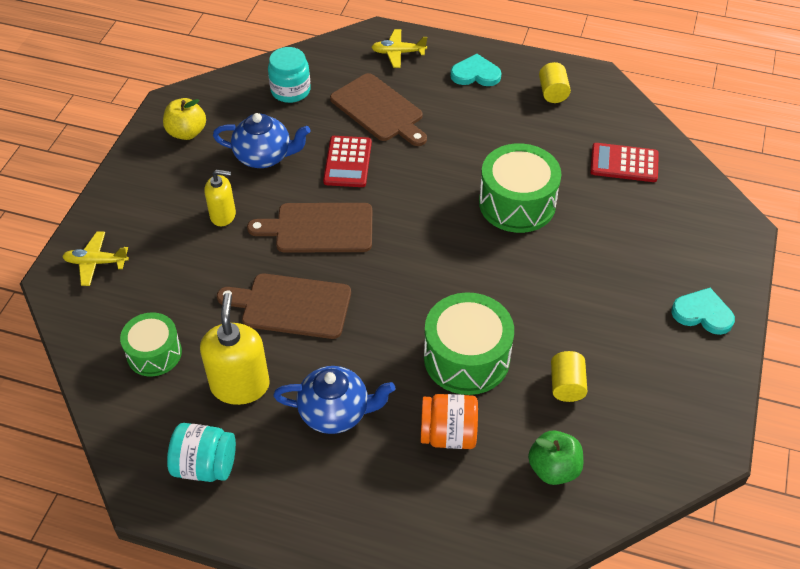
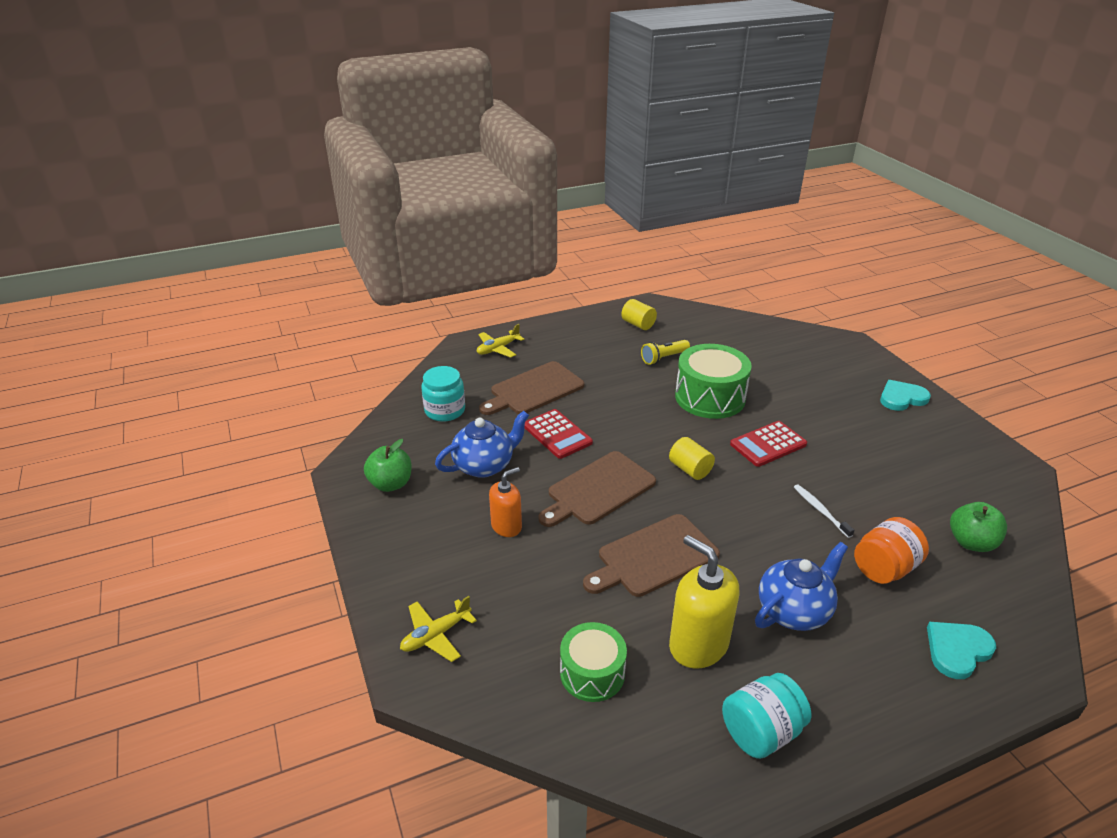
camera: 40 degrees left, 15 degrees down
(187, 132) = (391, 484): yellow apple -> green apple
(223, 215) = (506, 526): yellow soap dispenser -> orange soap dispenser
(379, 110) = (534, 390): brown cutting board -> brown cutting board turned 135 degrees clockwise
(466, 358) = (820, 510): green drum -> white toothbrush
(475, 74) = (572, 337): turquoise heart -> turquoise heart (957, 650)
(529, 141) = (663, 358): none -> yellow flashlight
(566, 385) = (899, 486): yellow cylinder -> yellow cylinder (690, 469)
(624, 163) = (738, 342): red calculator -> red calculator (768, 444)

